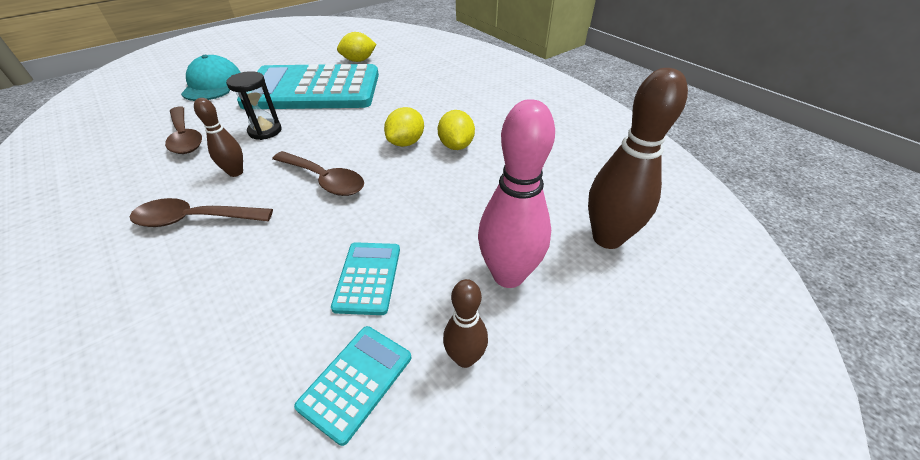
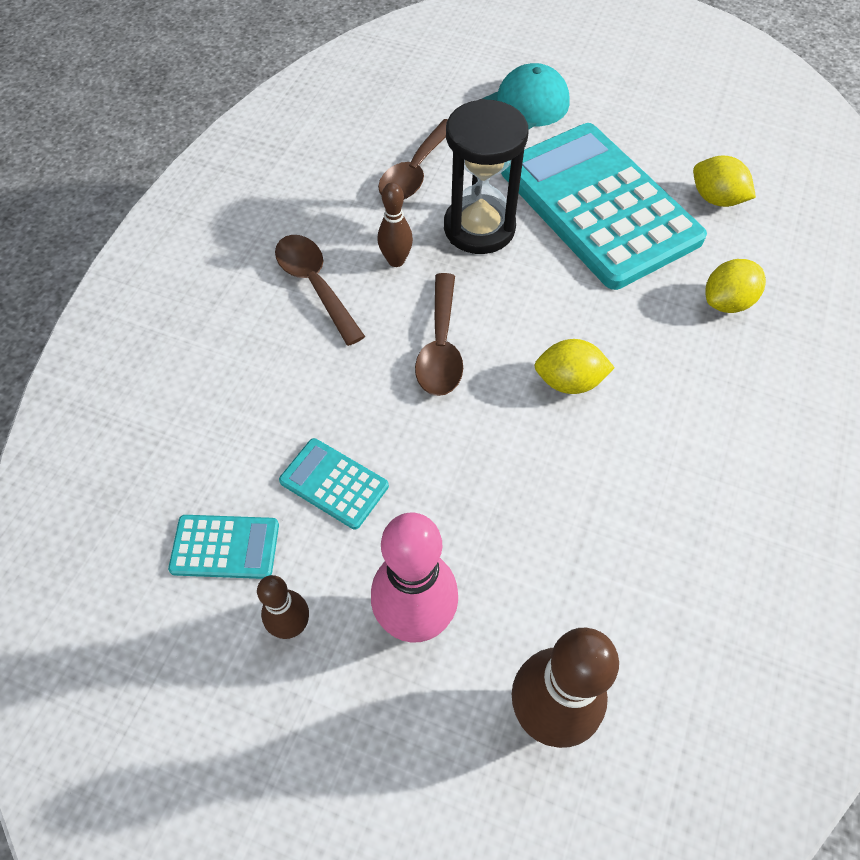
camera: 60 degrees right, 15 degrees up
(265, 131) = (479, 228): black hourglass -> black hourglass, size x1.65
(368, 277) = (334, 483): turquoise calculator -> turquoise calculator turned 120 degrees counterclockwise
(456, 145) = (607, 442): yellow lemon -> yellow lemon (726, 302)

